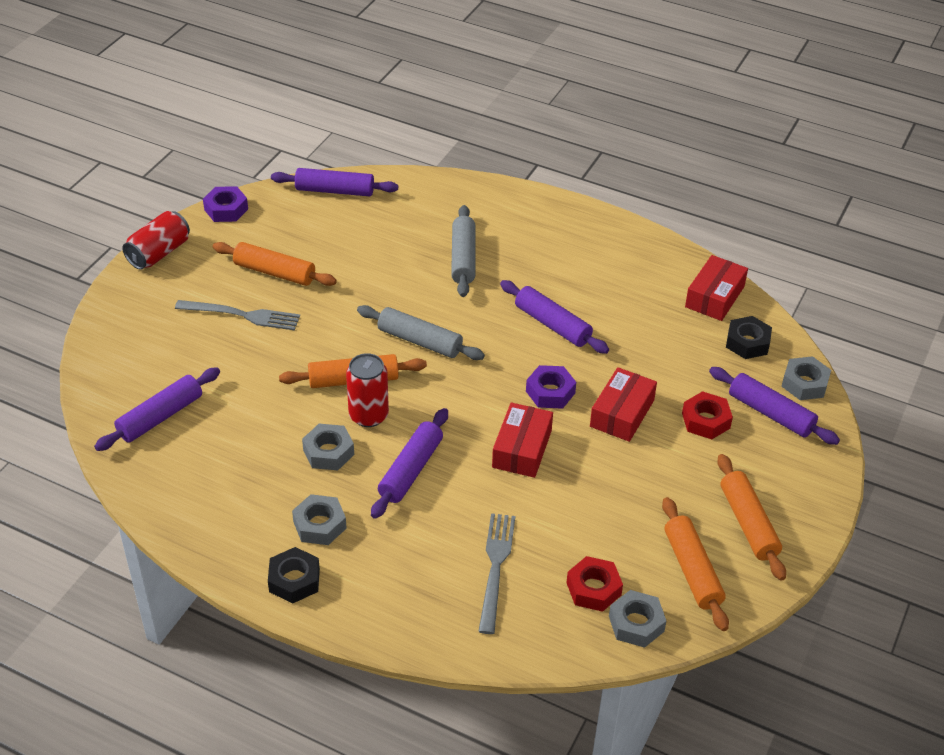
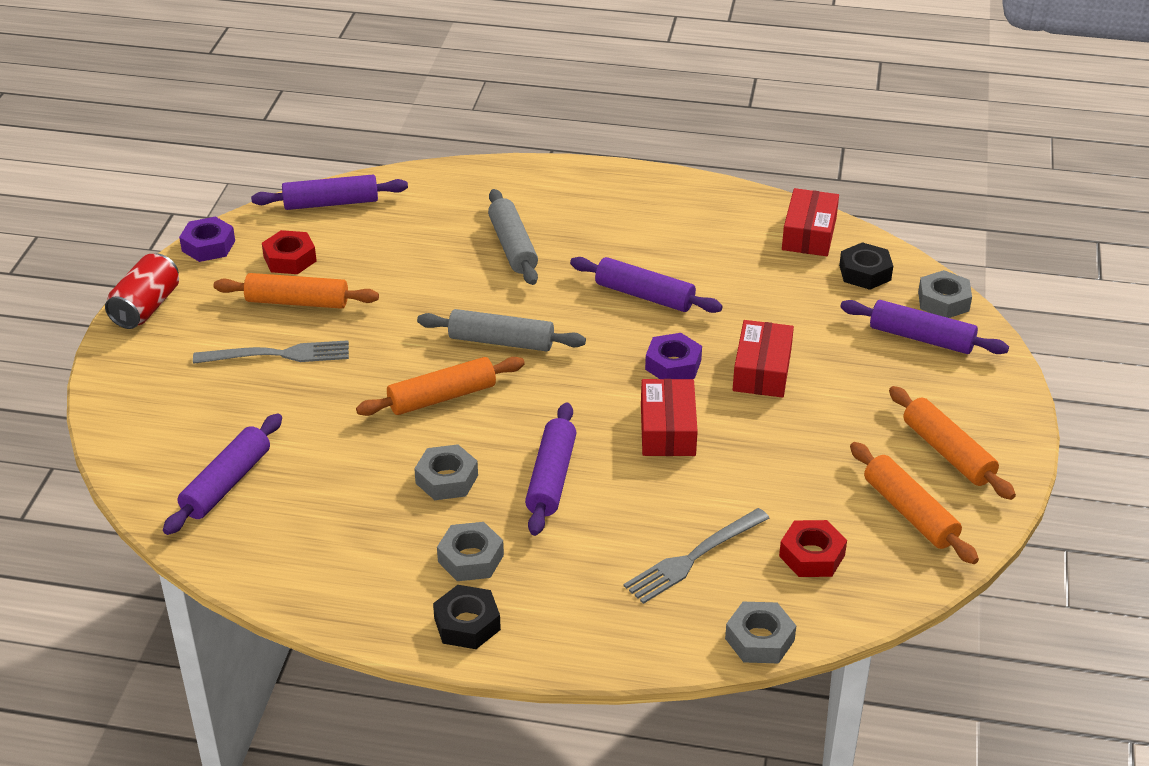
camera: 15 degrees left, 5 degrees down
(368, 415) = (476, 431): red can -> none
(495, 567) = (693, 558): grey fork -> grey fork turned 120 degrees counterclockwise
(636, 623) = (874, 580): grey nut -> grey nut (759, 639)
(706, 420) = (856, 359): red nut -> red nut (290, 259)

